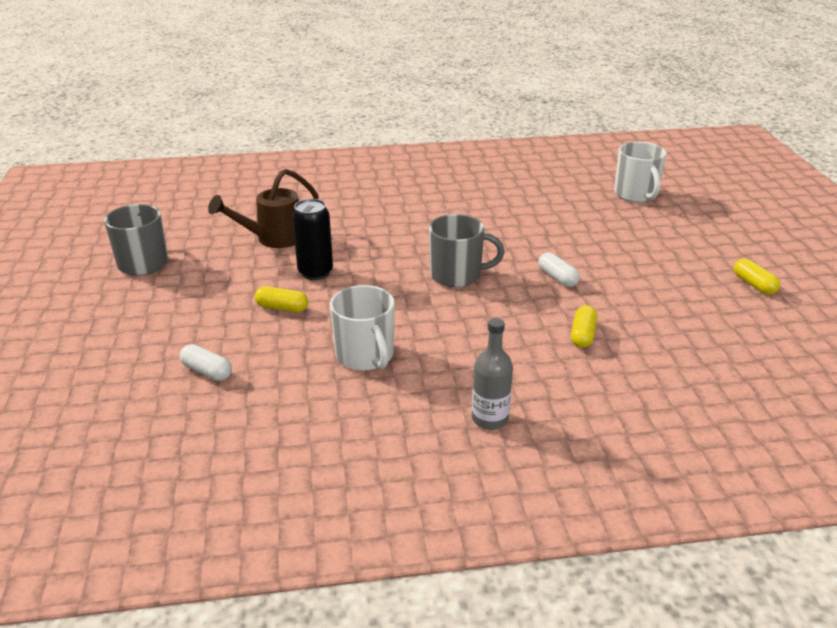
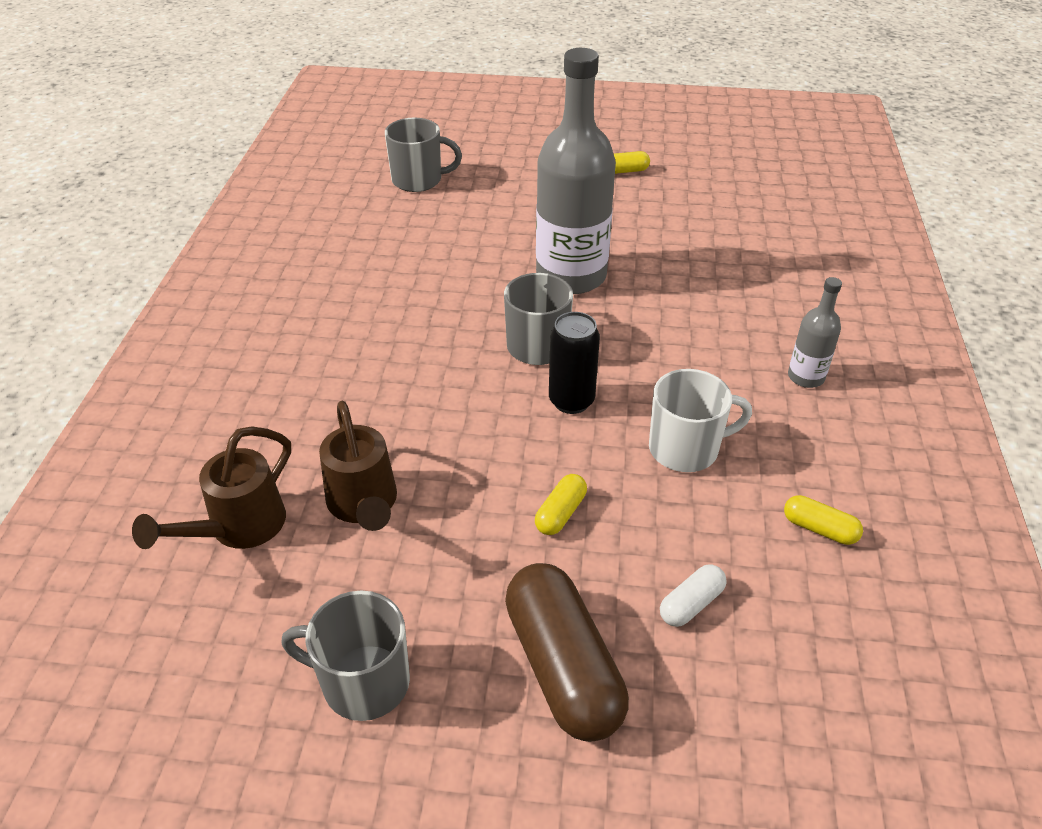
camera: 75 degrees left, 10 degrees up
(153, 325) = (562, 667): none -> brown capsule
(247, 207) = (238, 529): none -> brown watering can
(315, 272) = (482, 469): black can -> black can (571, 401)
(557, 278) = (571, 276): white capsule -> grey bottle
(583, 335) = (681, 287): yellow capsule -> yellow capsule (819, 529)
(636, 194) = (418, 180): white mug -> grey mug

